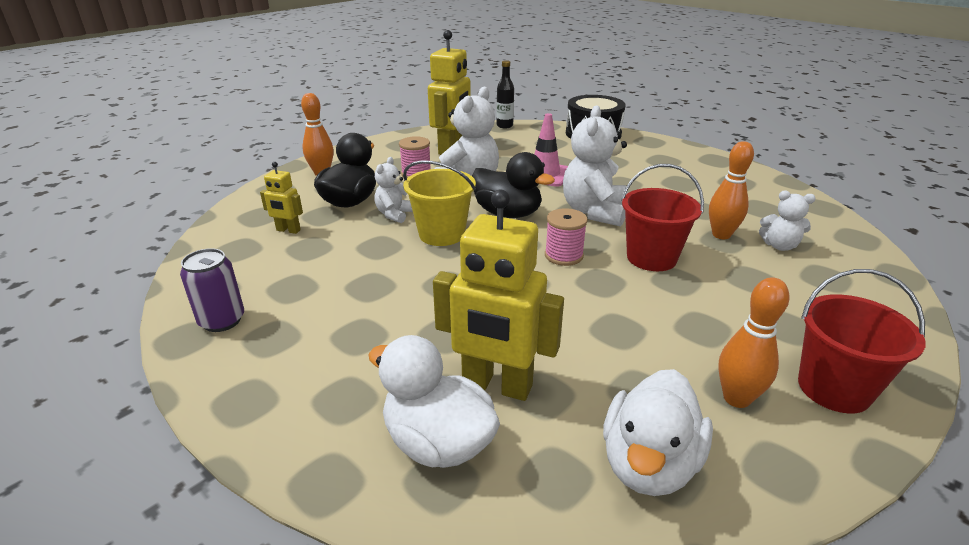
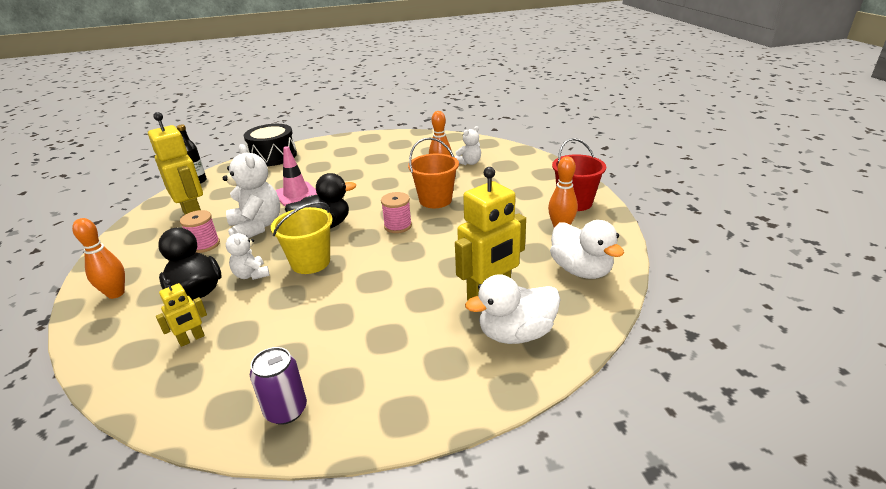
camera: 55 degrees left, 0 degrees up
(594, 212) = (367, 197): white teddy bear -> none
(651, 258) = (435, 200): red bucket -> orange bucket

